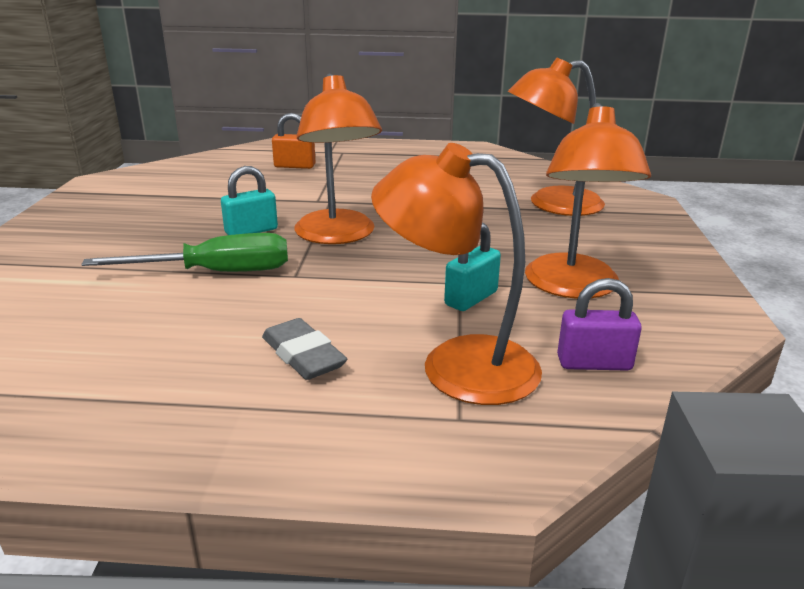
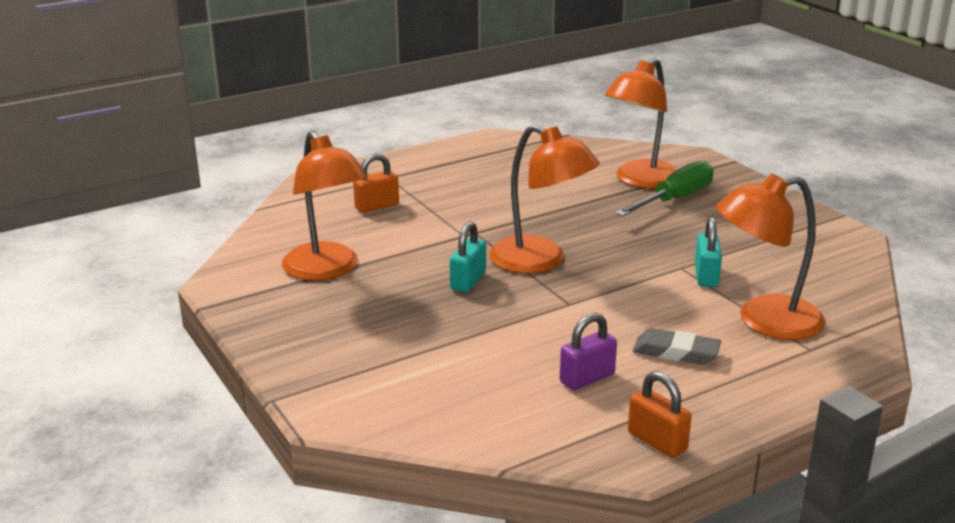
camera: 35 degrees left, 0 degrees up
(106, 435) = (657, 441): none -> orange padlock
(216, 273) = (512, 323): green screwdriver -> green screwdriver (674, 199)
(573, 287) = (750, 245): orange lamp -> orange lamp (327, 270)
(594, 363) = (827, 290): purple padlock -> purple padlock (587, 378)

